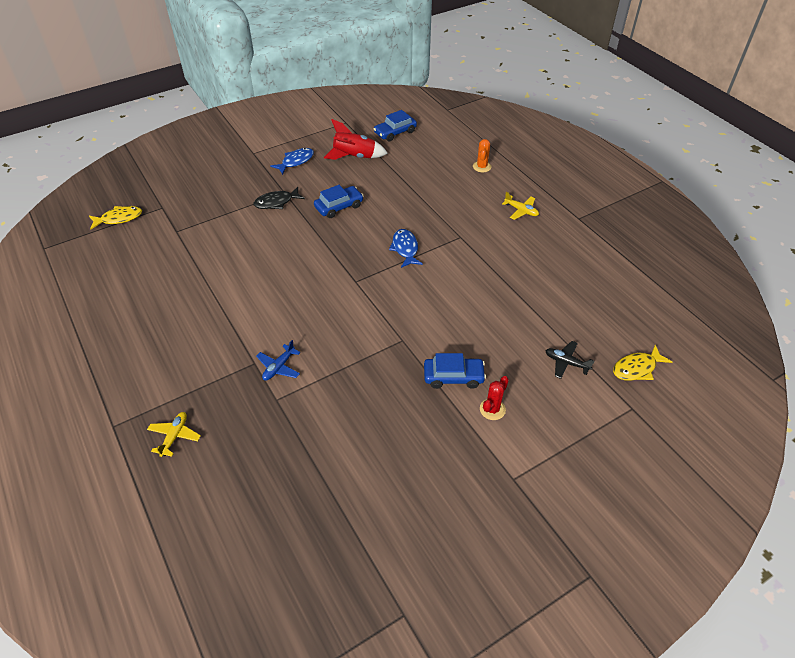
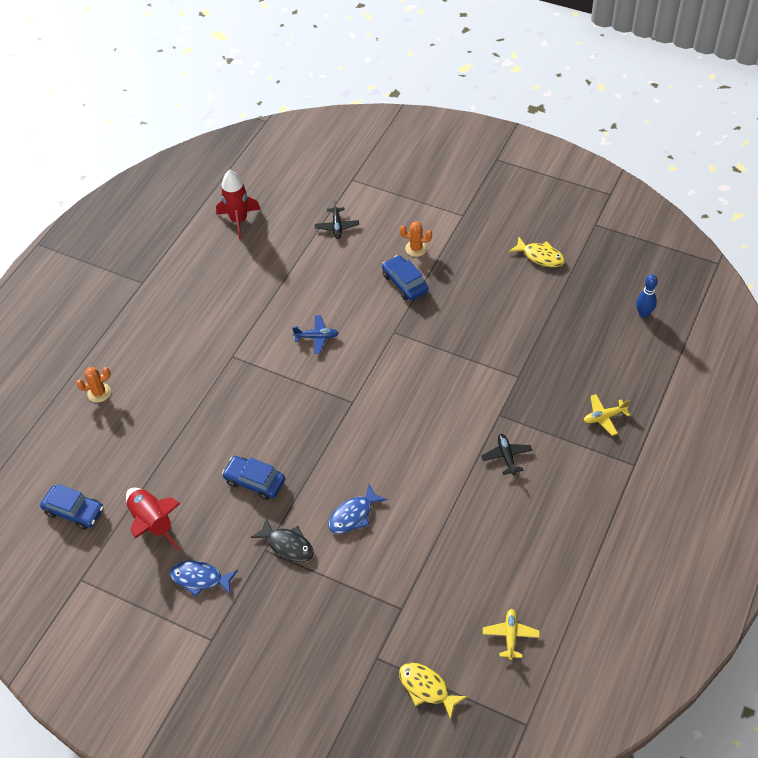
camera: 120 degrees left, 5 degrees up
(214, 345) = (506, 456): none -> black plane
(242, 564) = (643, 314): none -> blue bowling pin
(279, 367) = (489, 395): blue plane -> blue plane (316, 337)
(405, 248) = (280, 389): blue fish -> blue fish (353, 515)
(492, 409) = (416, 248): red cactus -> orange cactus
(521, 211) = (159, 328): yellow plane -> yellow plane (510, 636)
(620, 298) = (239, 220): none -> red rocket
(636, 368) = (311, 188): yellow fish -> yellow fish (540, 256)

